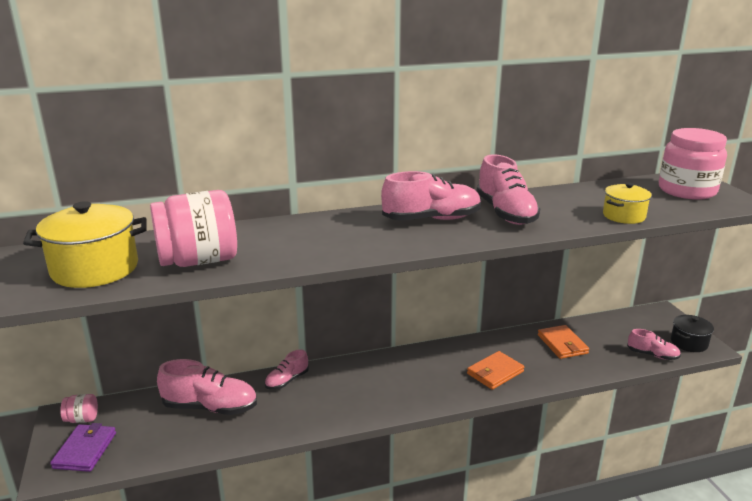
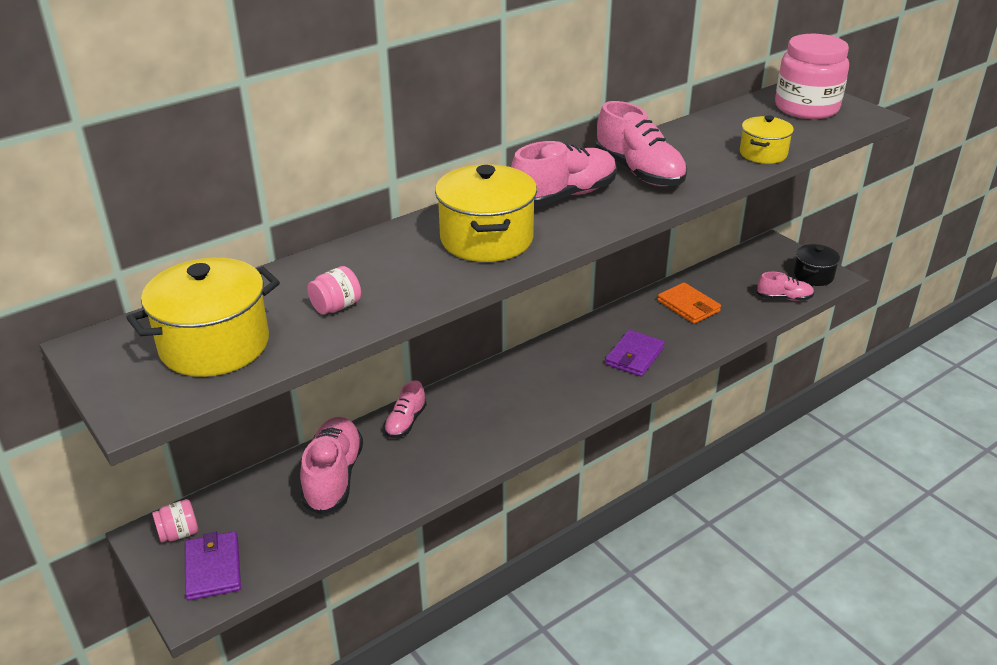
camera: 20 degrees left, 10 degrees up
(198, 261) = (336, 307): pink jar -> pink jar, size x0.44
(210, 407) = (333, 477): pink shoe -> pink shoe turned 75 degrees counterclockwise
(347, 237) = (486, 239): none -> yellow pot
(495, 372) = (634, 356): orange wallet -> purple wallet

